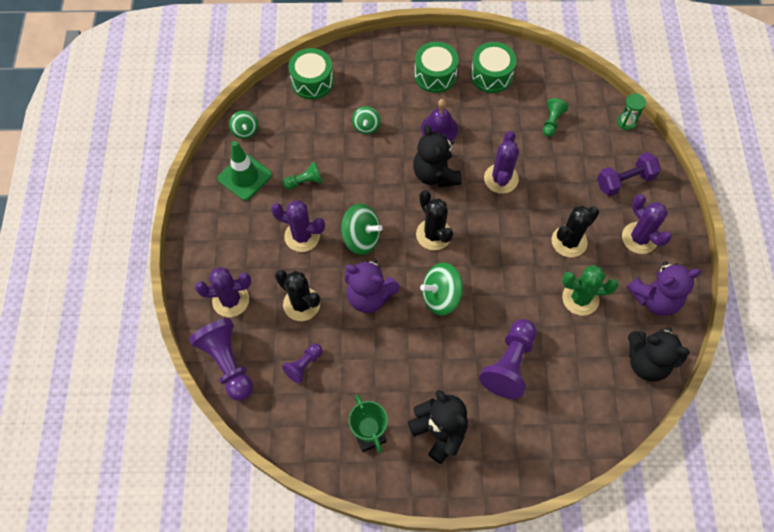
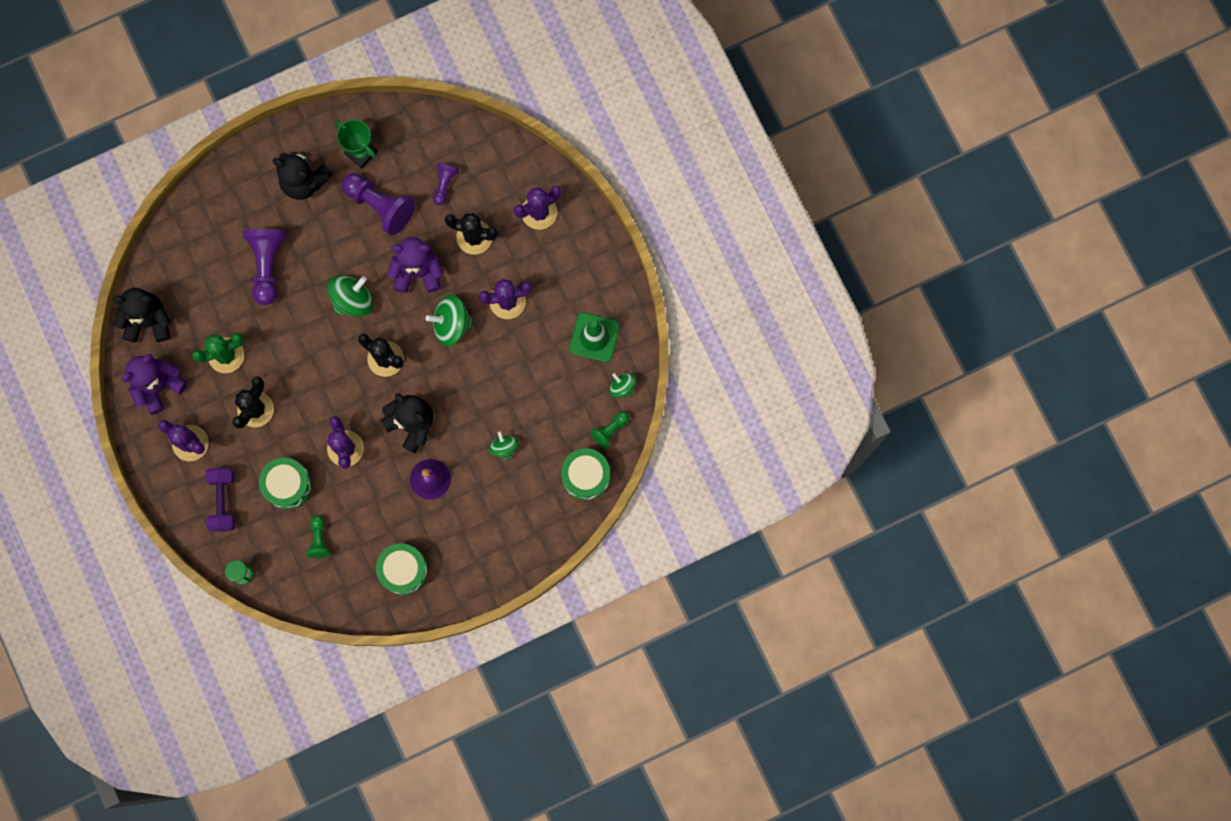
camera: 155 degrees right, 15 degrees up
(227, 363) = (511, 157): purple pawn -> purple pawn (380, 206)
(304, 182) = (534, 358): green pawn -> green pawn (610, 430)
(435, 75) = (462, 543): green drum -> green drum (287, 485)
(625, 181) = (223, 501): purple dumbbell -> purple dumbbell turned 45 degrees counterclockwise

